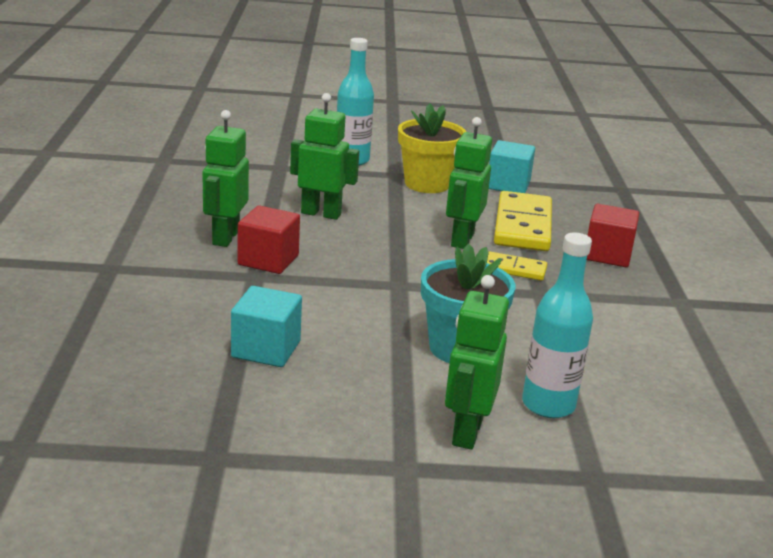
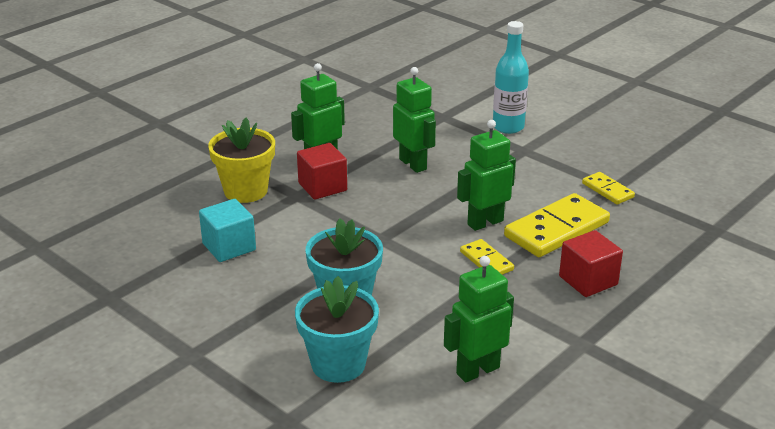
camera: 45 degrees right, 5 degrees up
(427, 184) = (536, 166): yellow flower pot -> yellow flower pot (245, 191)
(466, 432) = (258, 353): green robot -> green robot (477, 370)
(508, 185) = (607, 190): turquoise cube -> yellow domino
(548, 405) = (338, 364): turquoise bottle -> turquoise flower pot

